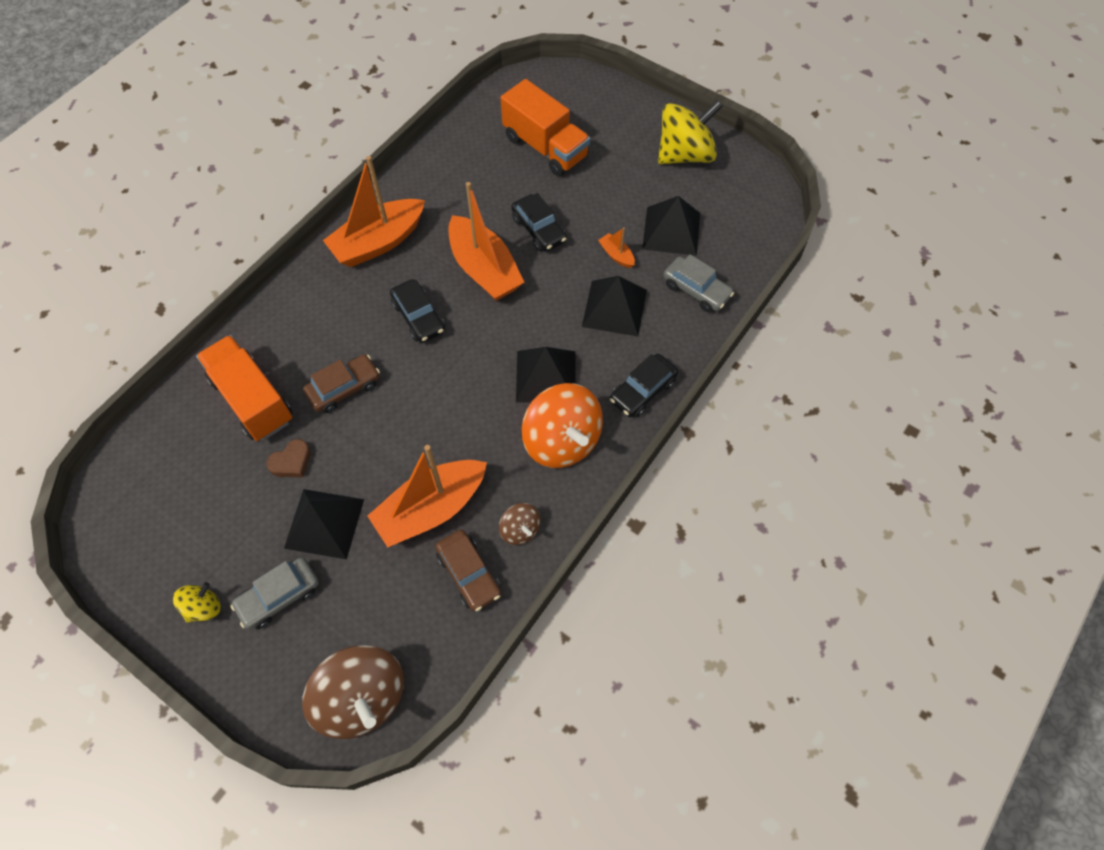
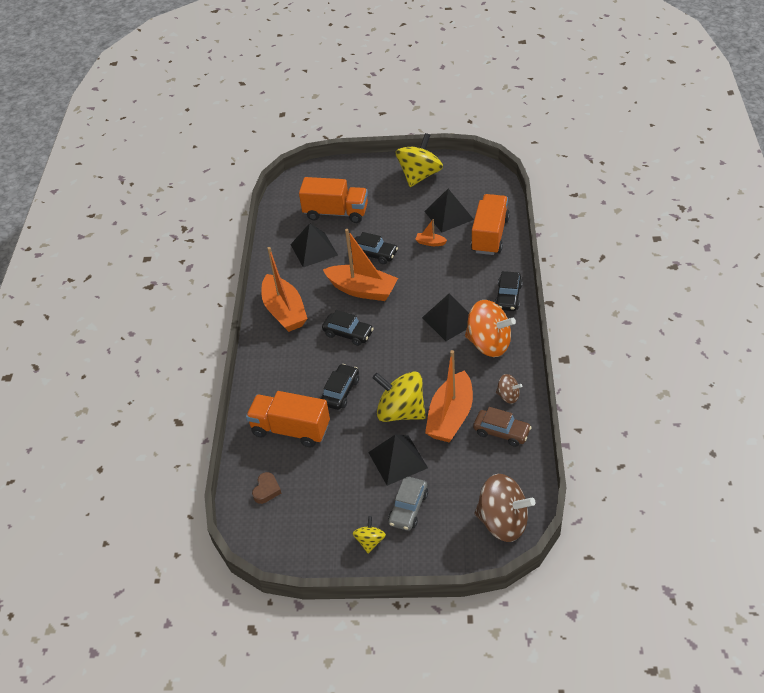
camera: 30 degrees left, 15 degrees down
(291, 462) = (347, 444): brown heart -> brown heart (266, 490)
(344, 388) = (340, 392): brown car -> black car
(378, 242) = (284, 311): orange boat -> orange boat turned 45 degrees counterclockwise
(384, 461) = (401, 411): none -> yellow spinning top
(614, 308) = (454, 268): black pyramid -> black pyramid (314, 250)
(696, 290) = (490, 235): grey car -> orange truck

